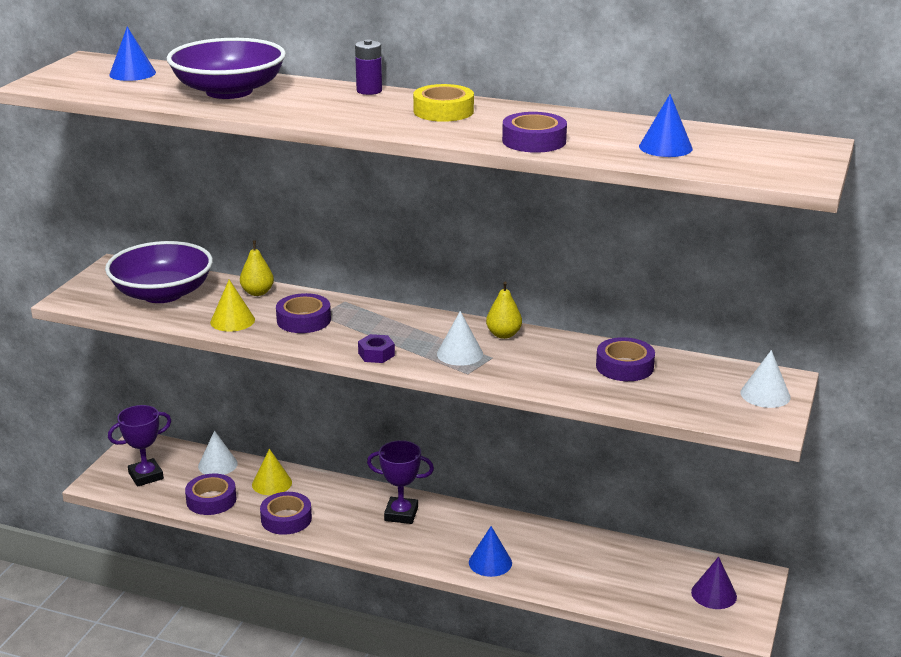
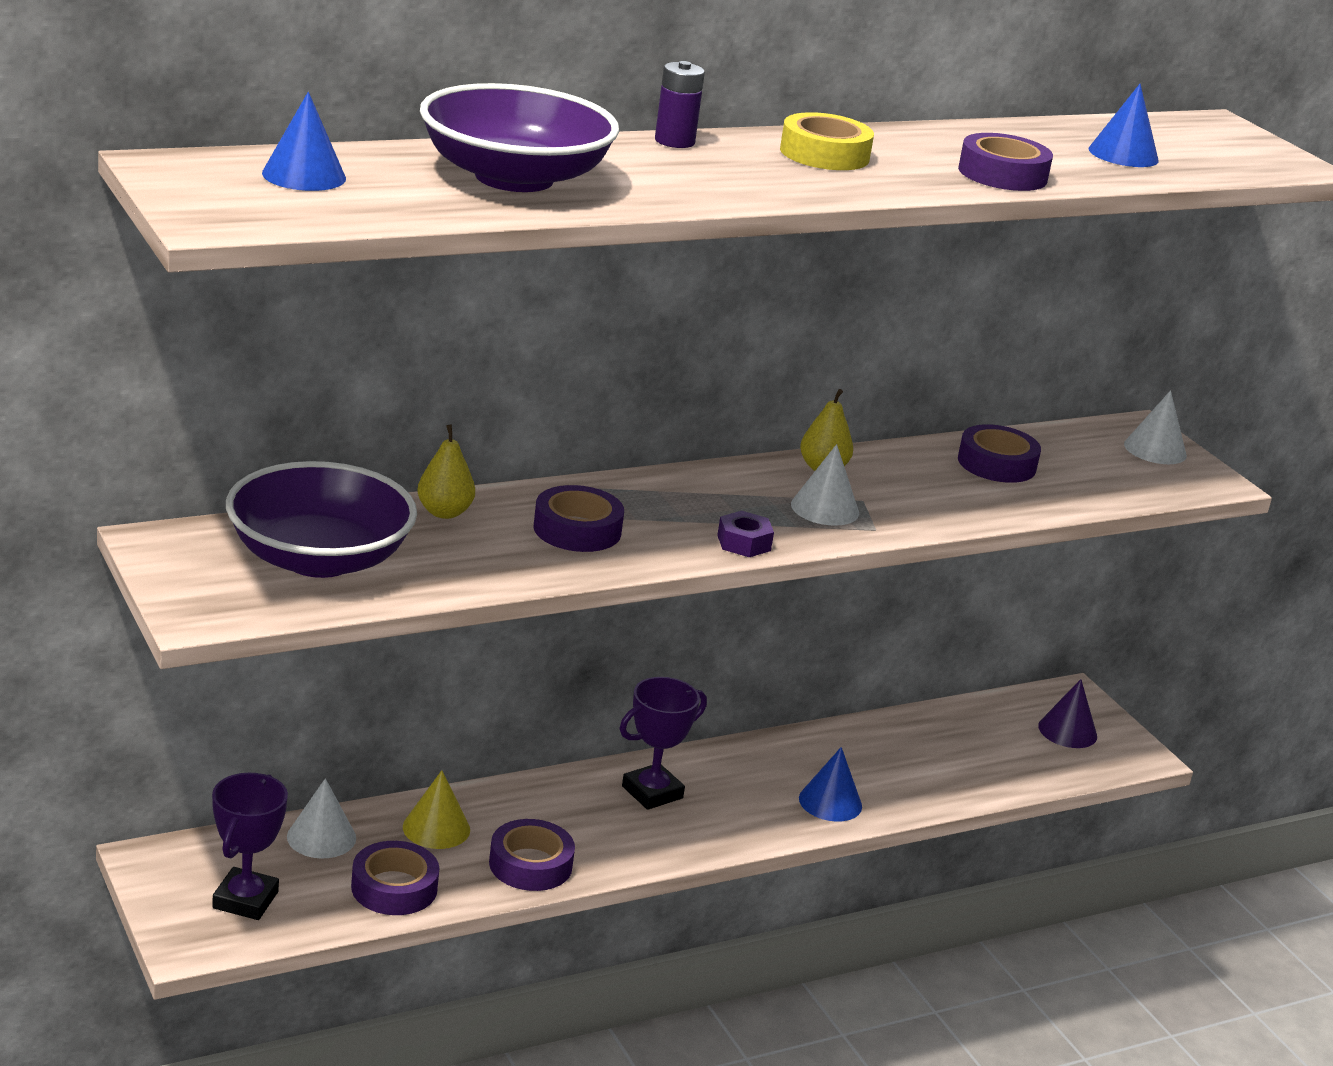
camera: 50 degrees left, 0 degrees up
(232, 321) = (492, 563): yellow cone -> none

